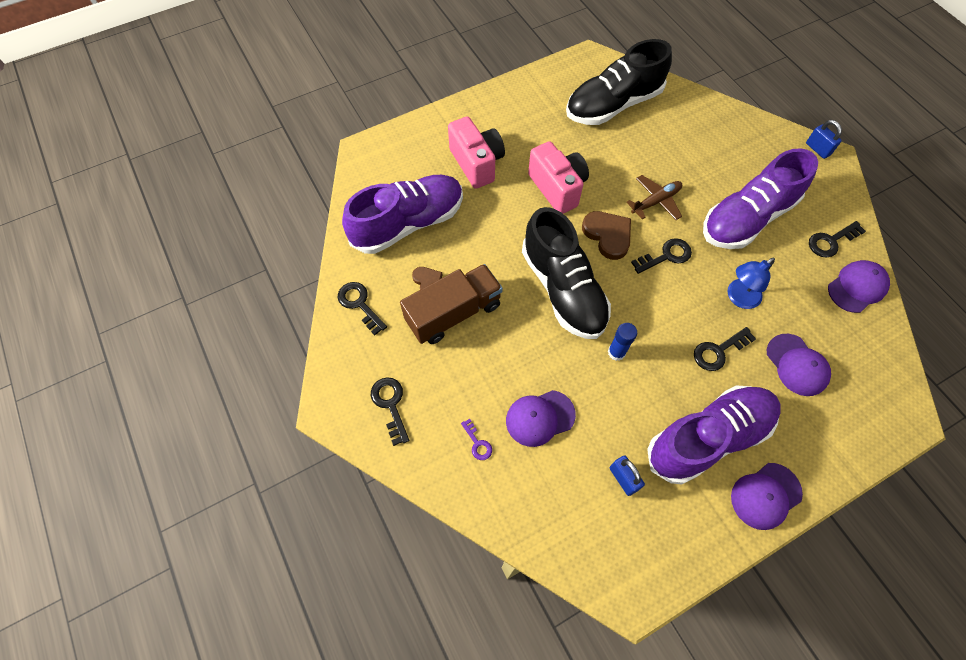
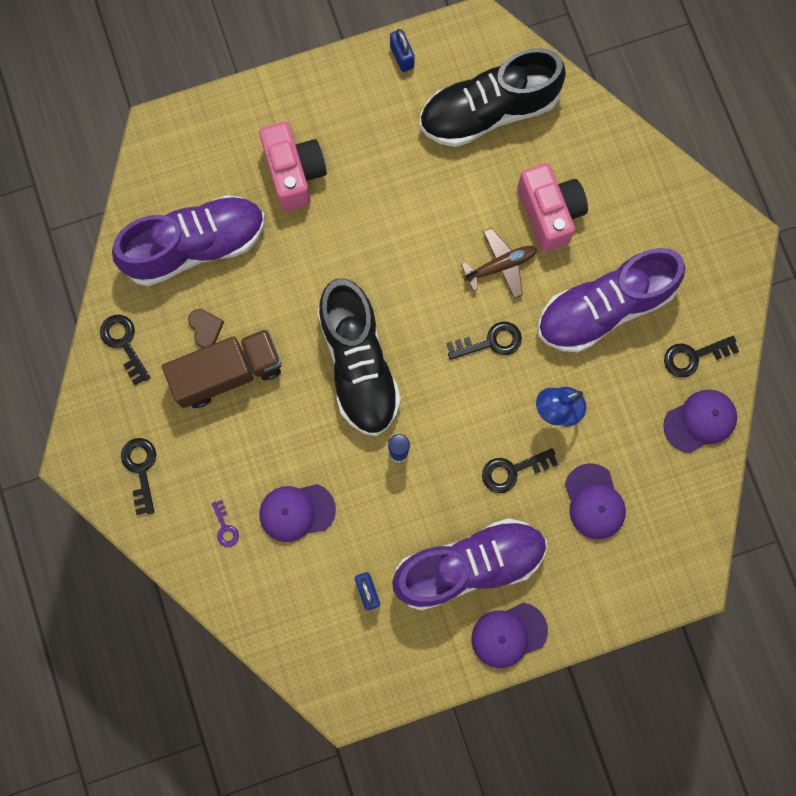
camera: 10 degrees right, 15 degrees up
(557, 188) = (385, 226): pink camera -> pink camera (549, 213)
(608, 235) = (429, 303): brown heart -> none
(817, 149) = (729, 224): blue padlock -> blue padlock (402, 57)

